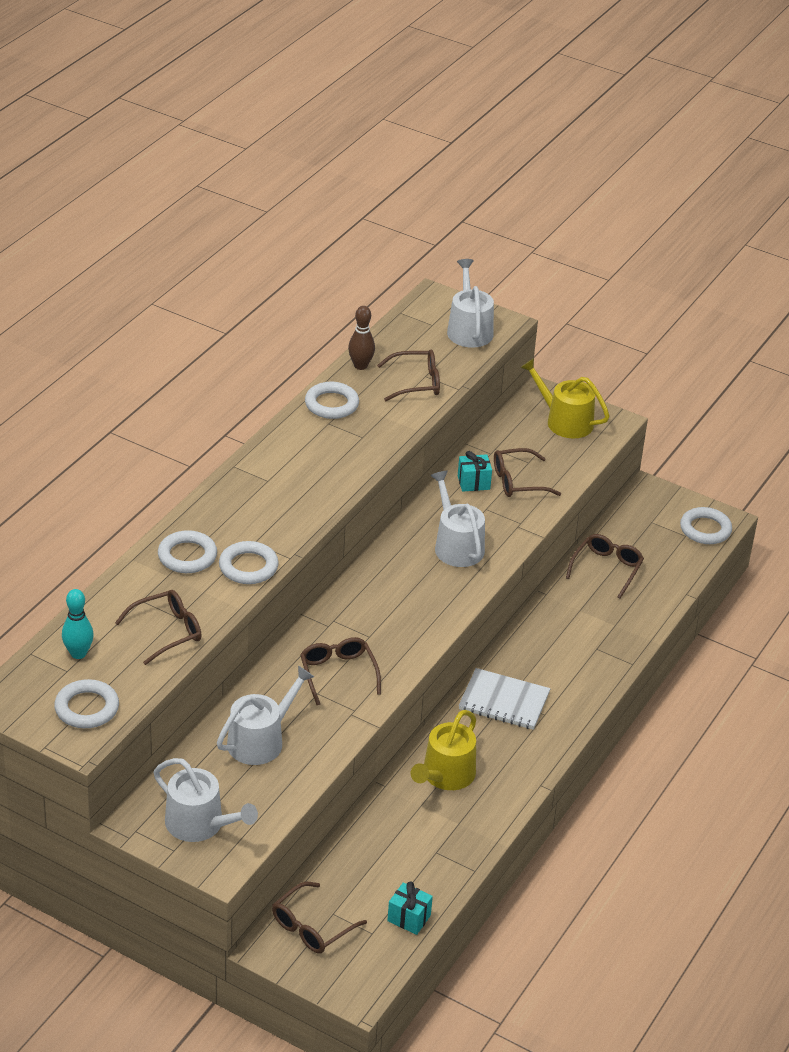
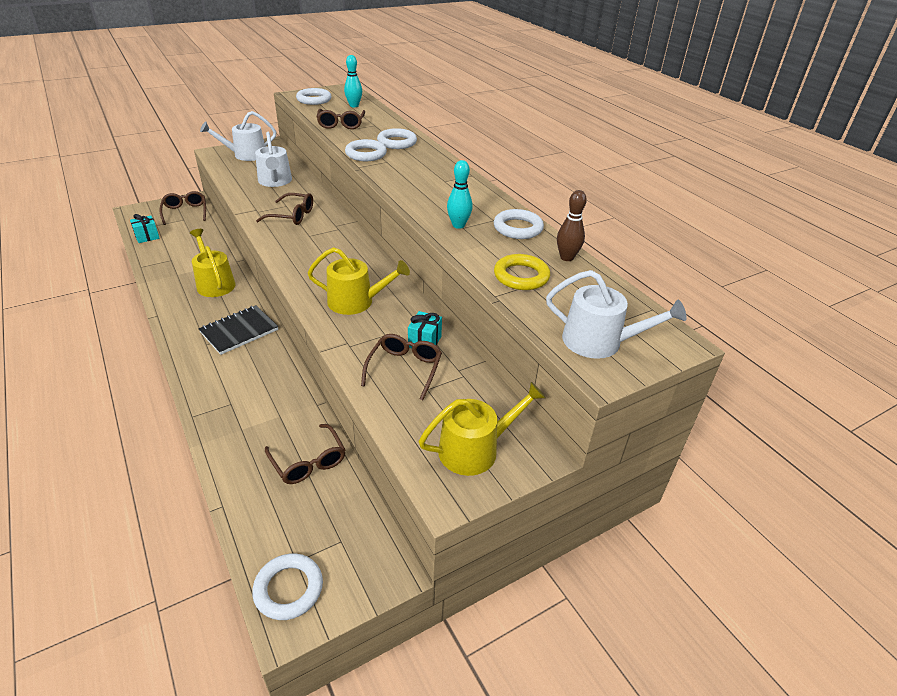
camera: 120 degrees right, 0 degrees up
(361, 441) = (458, 225): none -> turquoise bowling pin
(416, 383) = (521, 276): brown glasses -> yellow ring
(456, 545) = (356, 302): white watering can -> yellow watering can
(504, 701) = (239, 331): white notebook -> black notebook

